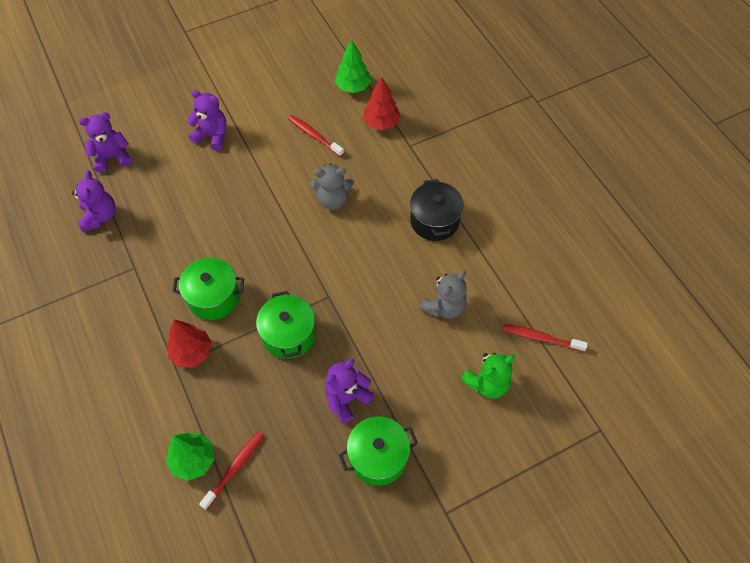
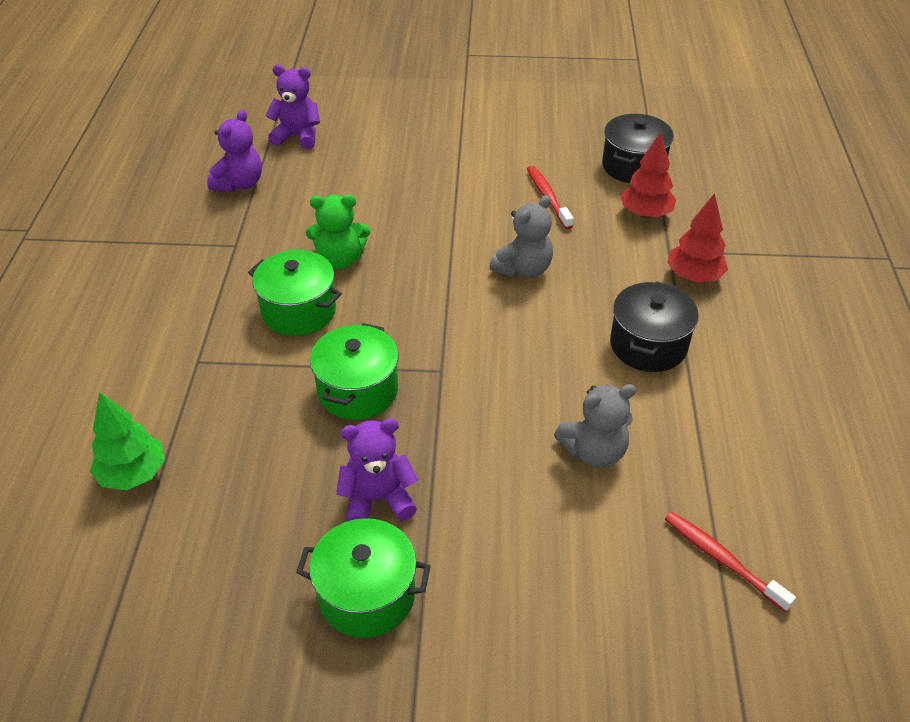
camera: 30 degrees right, 15 degrees down
(192, 352) = (228, 357): red tree -> red tree (694, 276)
(212, 136) = (424, 155): purple teddy bear -> none
(235, 468) = (173, 509): red toothbrush -> none
(332, 199) = (523, 269): grey teddy bear -> grey teddy bear turned 75 degrees counterclockwise
(353, 87) = (633, 166): green tree -> black pot
(487, 383) = (595, 579): green teddy bear -> green teddy bear (340, 259)

